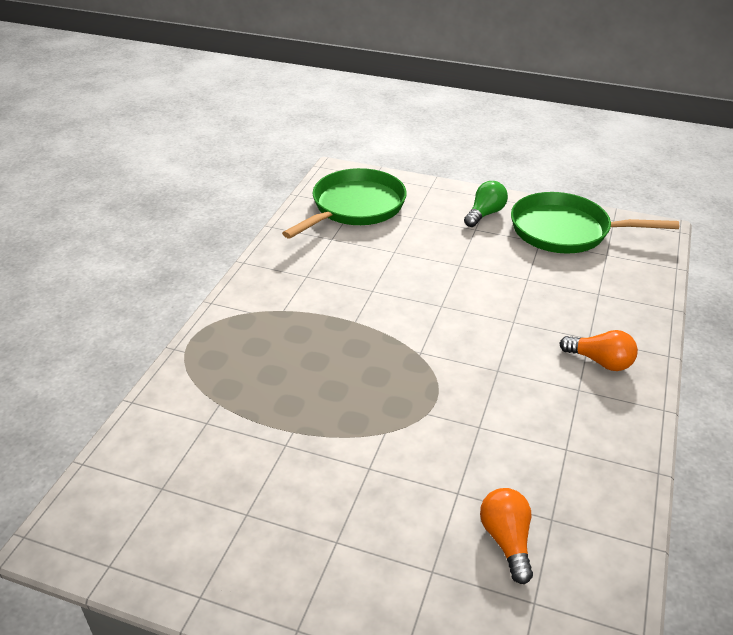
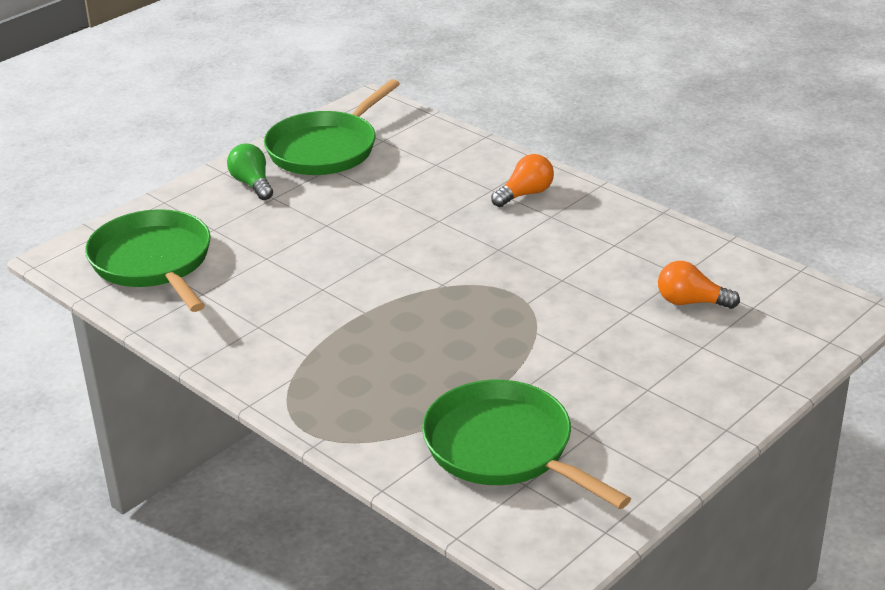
camera: 65 degrees left, 5 degrees down
(207, 459) = (503, 448): none -> green pan

